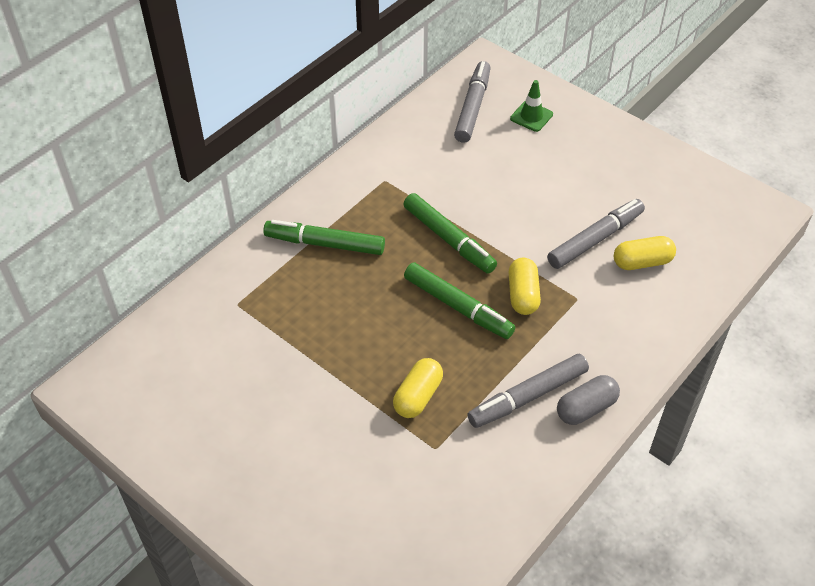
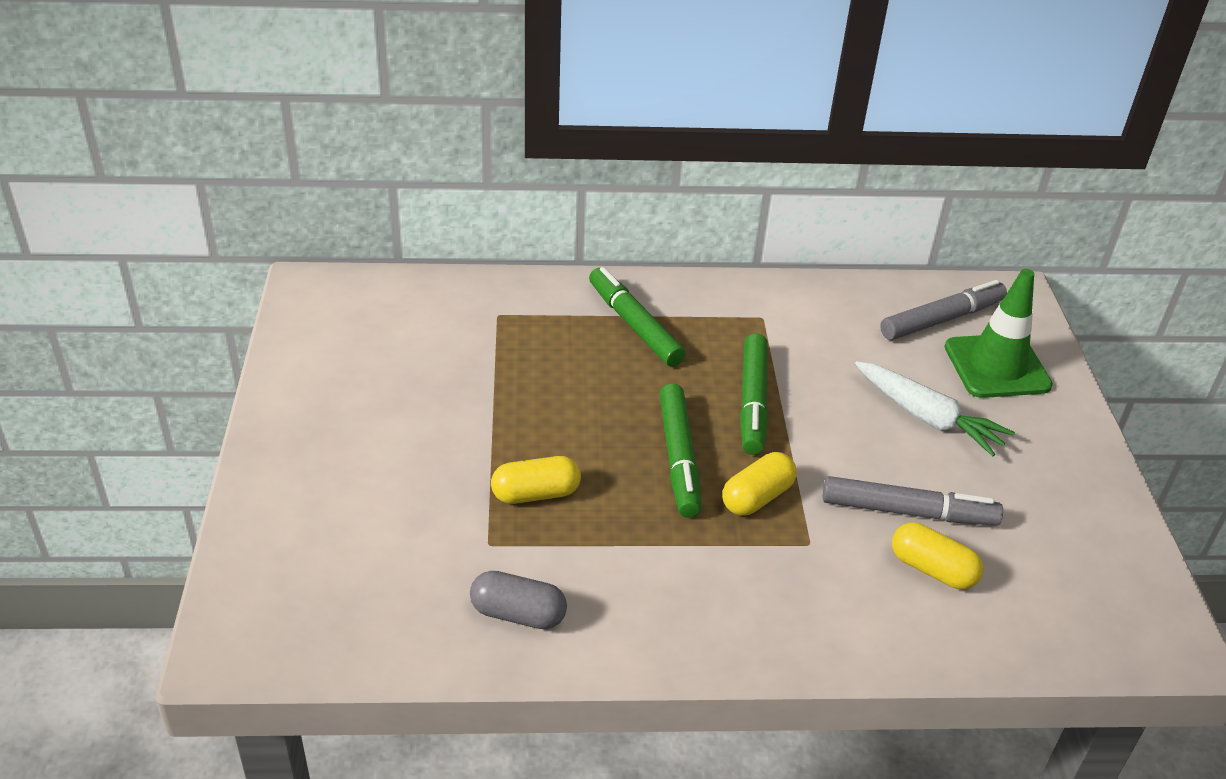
camera: 45 degrees right, 10 degrees down
(528, 396) = (633, 578): grey marker -> none
(531, 116) = (997, 366): green traffic cone -> green traffic cone, size x1.83
(538, 176) = (927, 418): none -> white carrot
(586, 408) = (674, 636): grey capsule -> grey capsule (518, 614)

